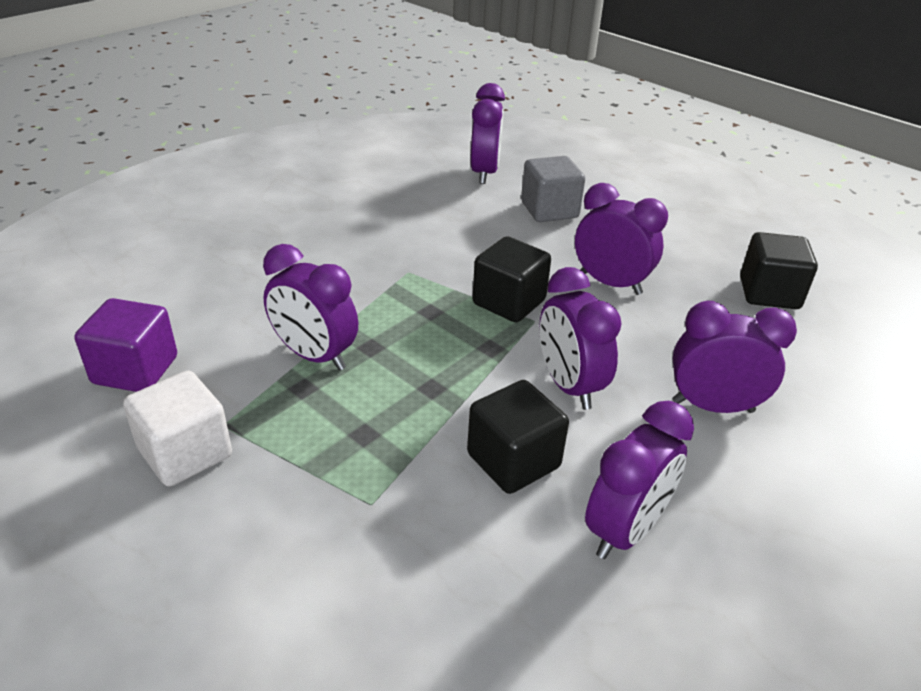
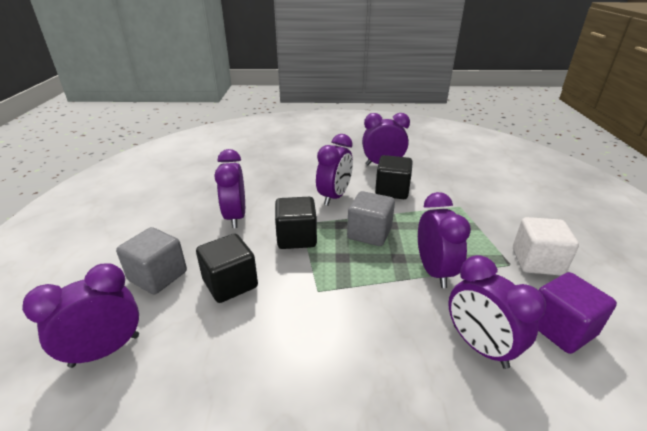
camera: 130 degrees left, 5 degrees down
(442, 358) = (369, 233): none -> grey cube
(713, 406) = (299, 168): purple clock -> purple clock (479, 346)
(769, 293) = (193, 178): black cube -> black cube (230, 283)

